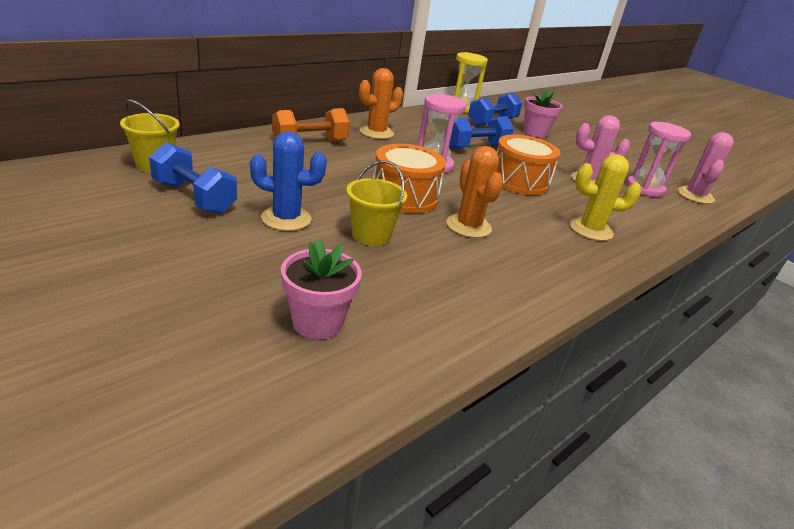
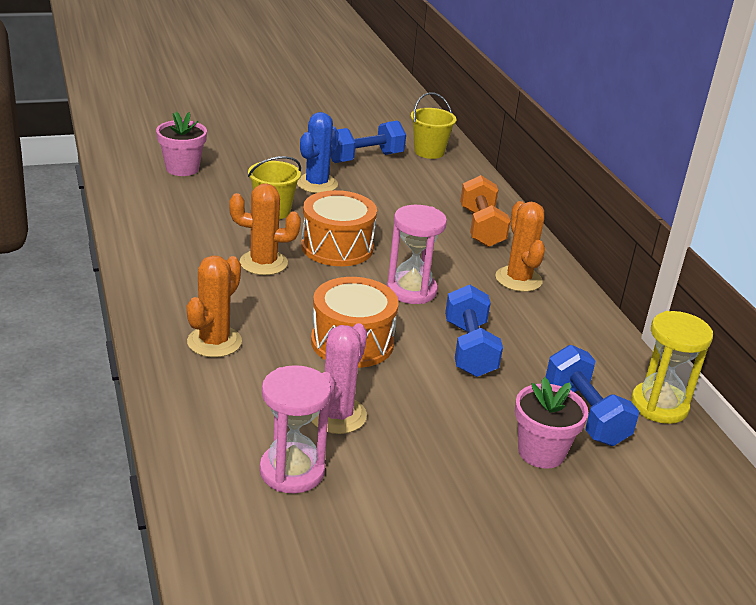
camera: 115 degrees right, 0 degrees up
(590, 229) = (214, 342): yellow cactus -> orange cactus
(695, 196) = (245, 529): pink cactus -> none

